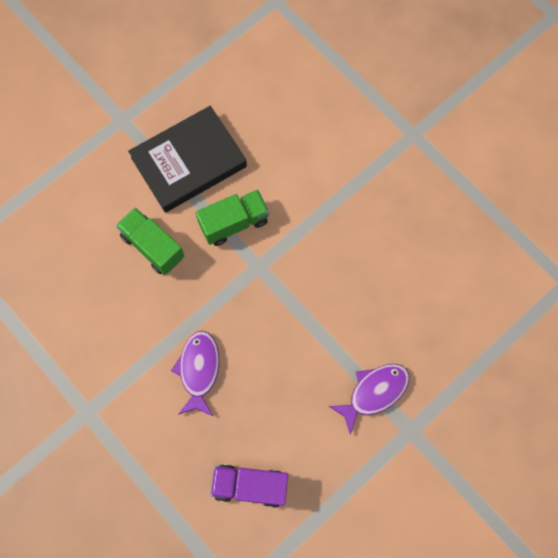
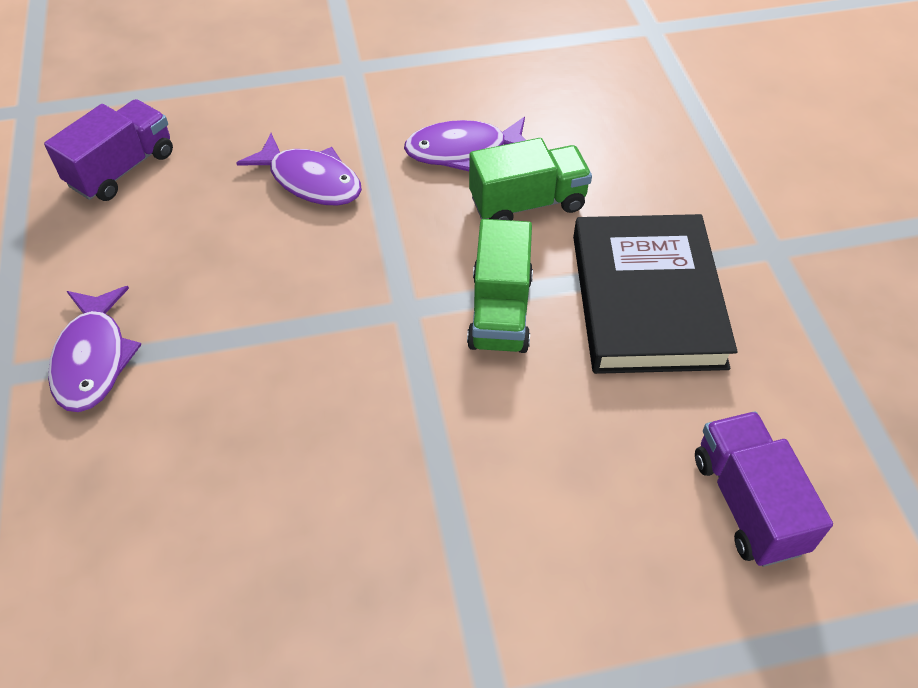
camera: 120 degrees right, 20 degrees down
(129, 301) = (463, 151): none -> purple fish
(277, 84) = (747, 503): none -> purple truck

